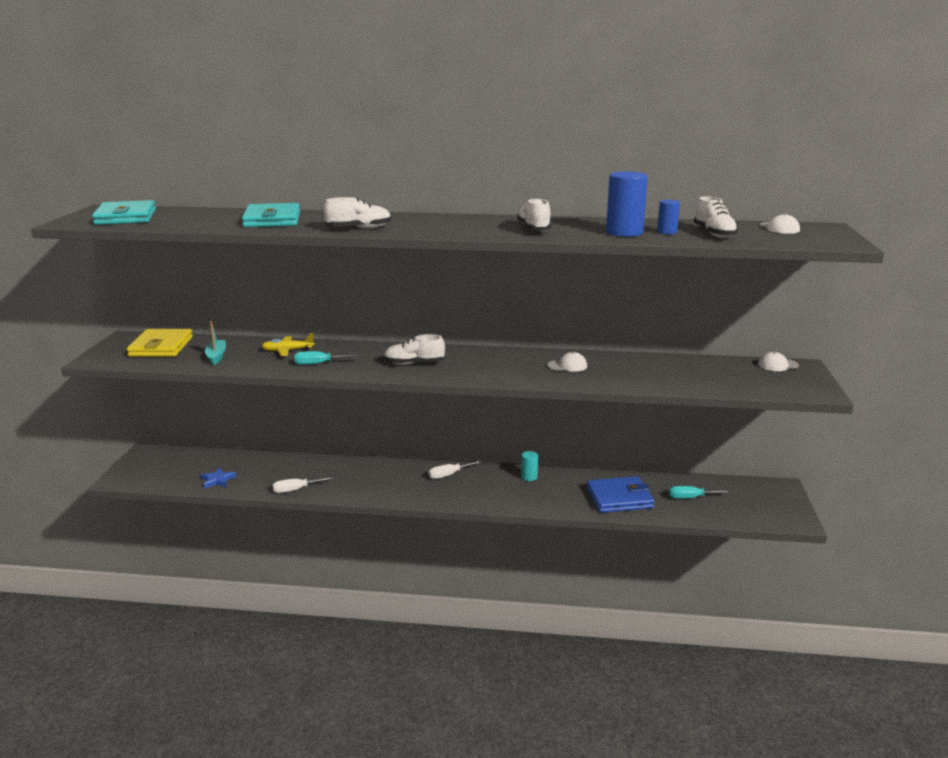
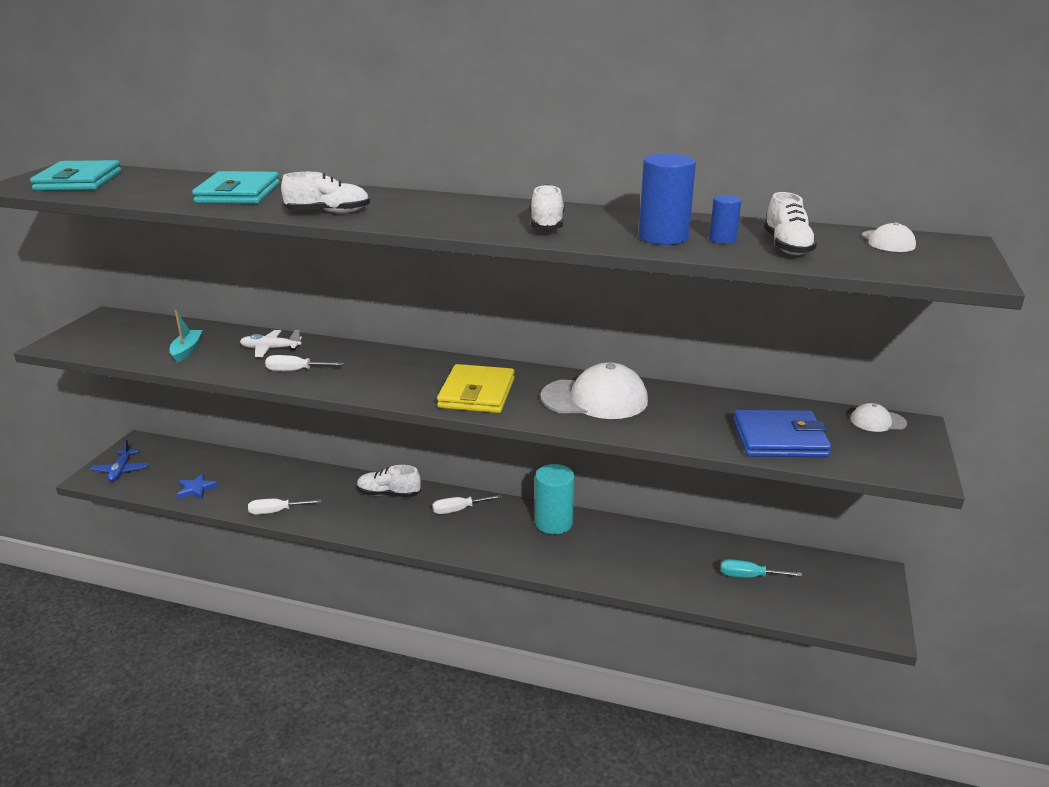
camera: 10 degrees right, 5 degrees up
(142, 472) = (121, 470): none -> blue plane
(161, 347) = (135, 332): yellow wallet -> yellow wallet (477, 393)
(287, 351) = (270, 349): yellow plane -> white plane
(318, 364) = (295, 371): turquoise screwdriver -> white screwdriver
(414, 363) = (407, 380): white shoe -> white shoe (389, 494)
(529, 477) = (553, 523): turquoise cylinder -> turquoise cylinder, size x1.87
(567, 366) = (595, 399): white cap -> white cap, size x2.08
(619, 498) = (656, 566): blue wallet -> blue wallet (779, 439)

